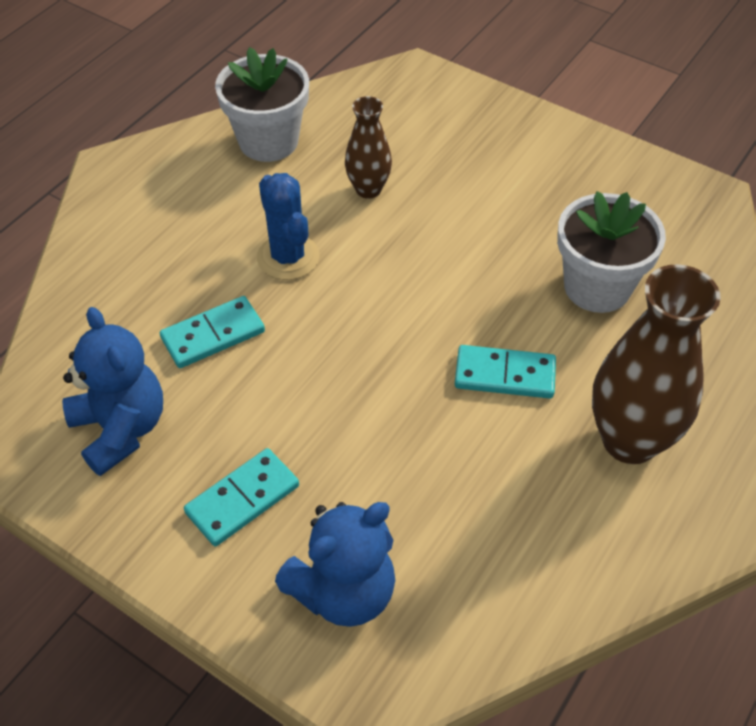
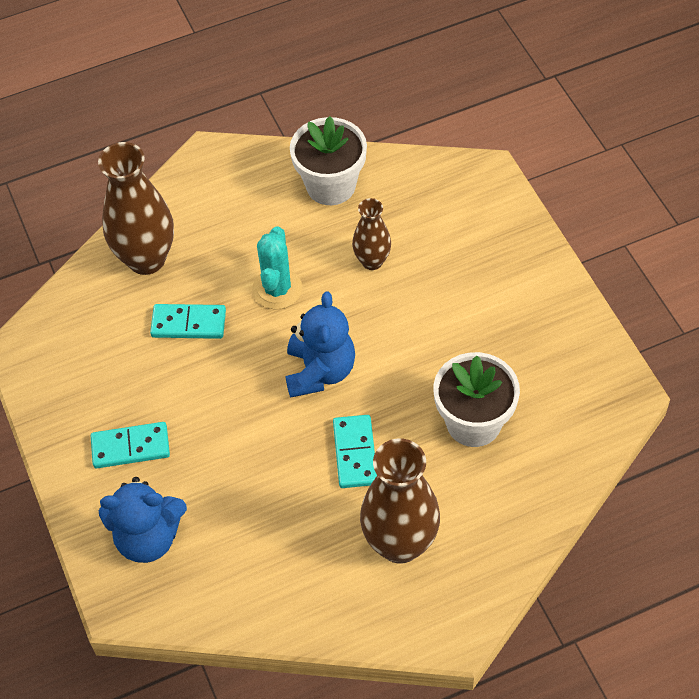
camera: 35 degrees right, 5 degrees up
(112, 293) = (146, 259): none -> brown vase
(121, 429) = (91, 361): blue teddy bear -> blue teddy bear (320, 371)
(288, 257) = (277, 289): blue cactus -> turquoise cactus
(504, 375) = (355, 453): turquoise domino -> turquoise domino turned 45 degrees clockwise

